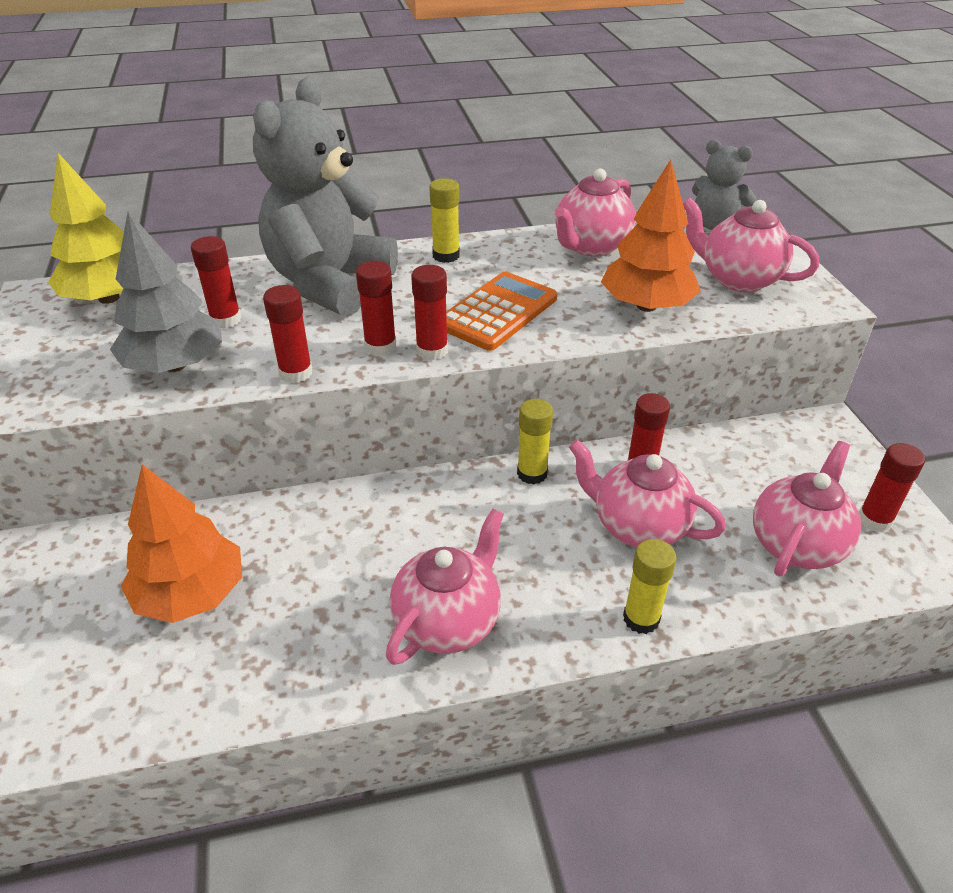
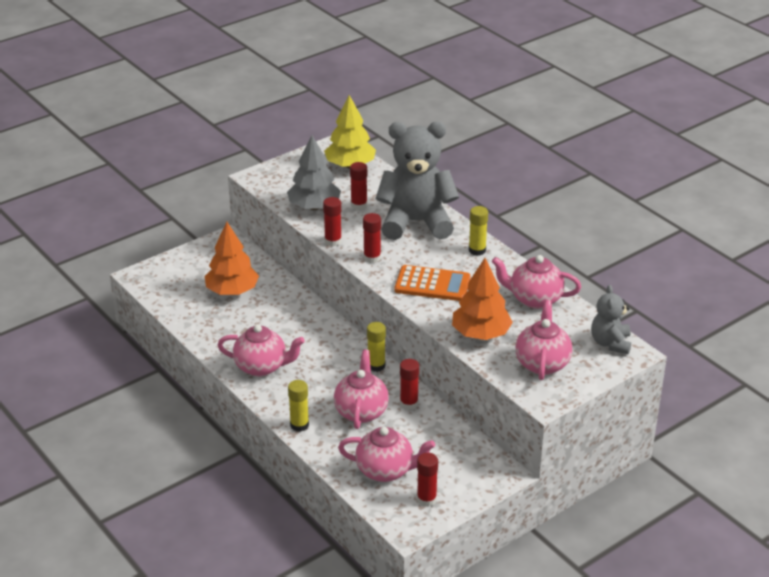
camera: 65 degrees right, 5 degrees down
(432, 351) = (380, 274): red glue stick -> none

